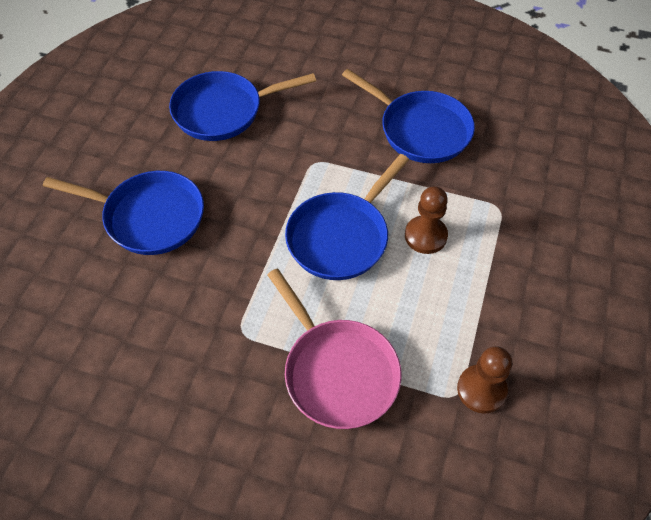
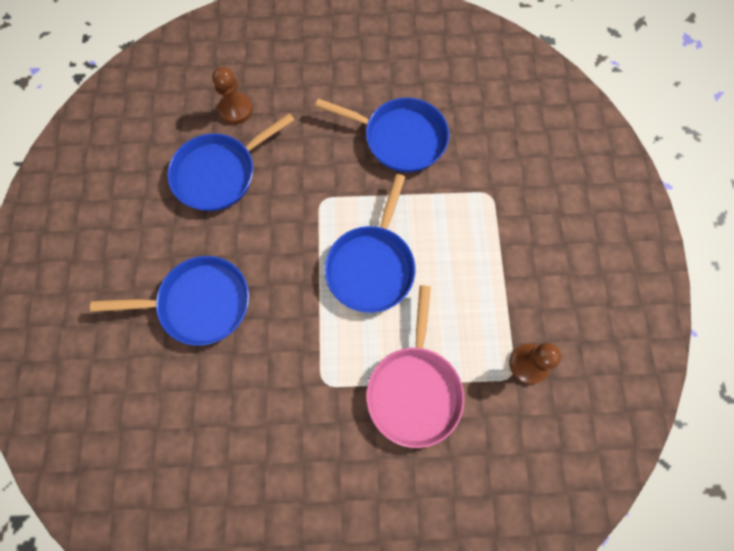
camera: 20 degrees left, 15 degrees up
(337, 371) = (414, 389): pink pan -> pink pan turned 60 degrees clockwise
(425, 236) = (440, 241): brown pawn -> brown pawn (236, 109)

